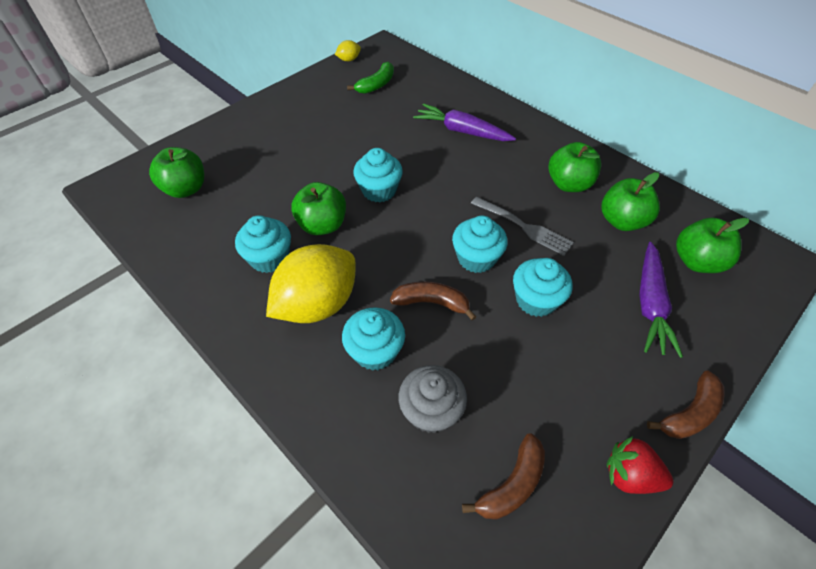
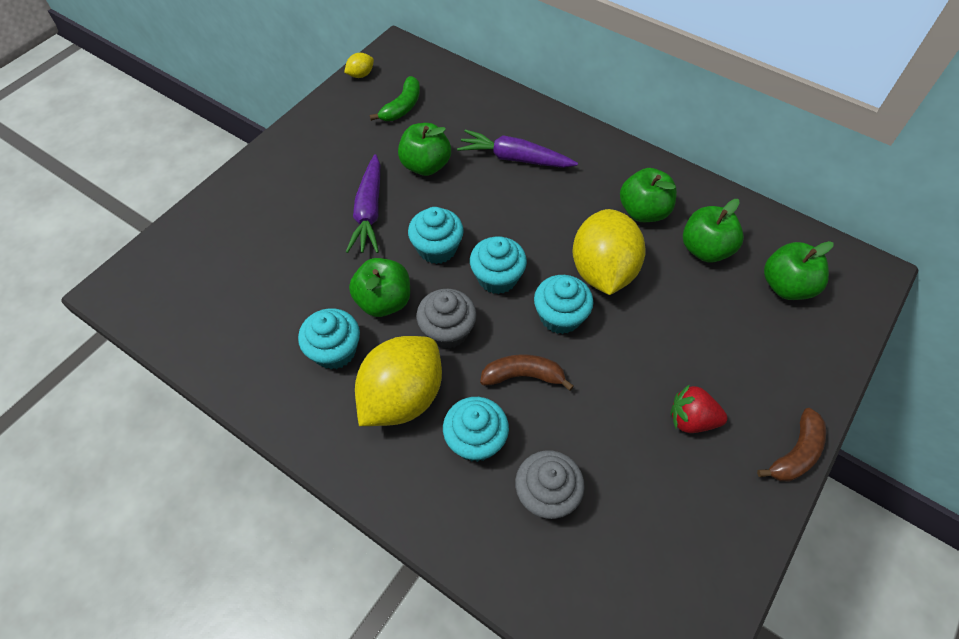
camera: 10 degrees left, 5 degrees up
(186, 189) = (213, 278): green apple -> green apple (425, 165)
(372, 256) = (447, 331): none -> grey cupcake
(512, 484) = (638, 555): brown banana -> none
(523, 226) = (602, 271): grey fork -> yellow lemon
(536, 300) = (630, 356): turquoise cupcake -> turquoise cupcake (497, 278)
(629, 475) = (747, 525): red strawberry -> red strawberry (691, 419)
(650, 304) = (745, 342): purple carrot -> purple carrot (369, 212)

